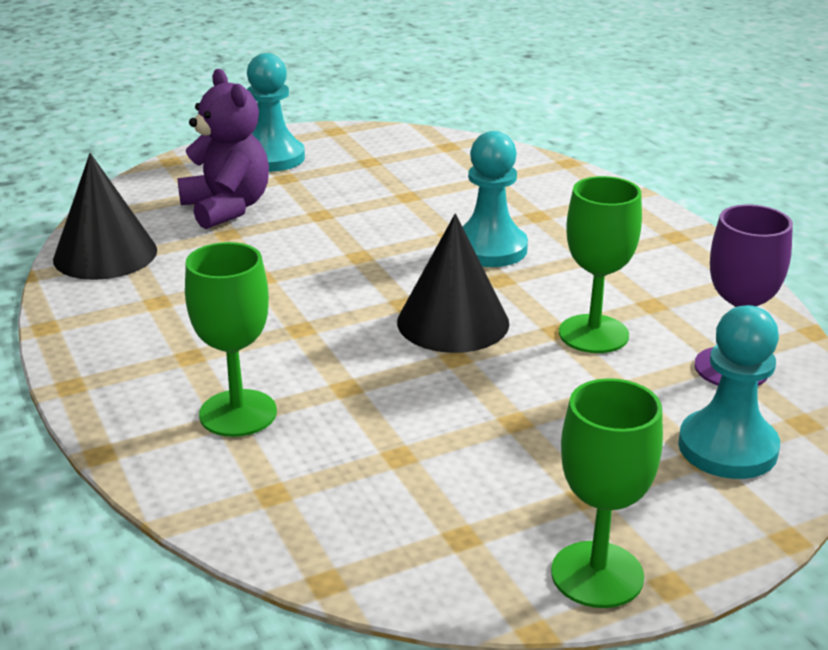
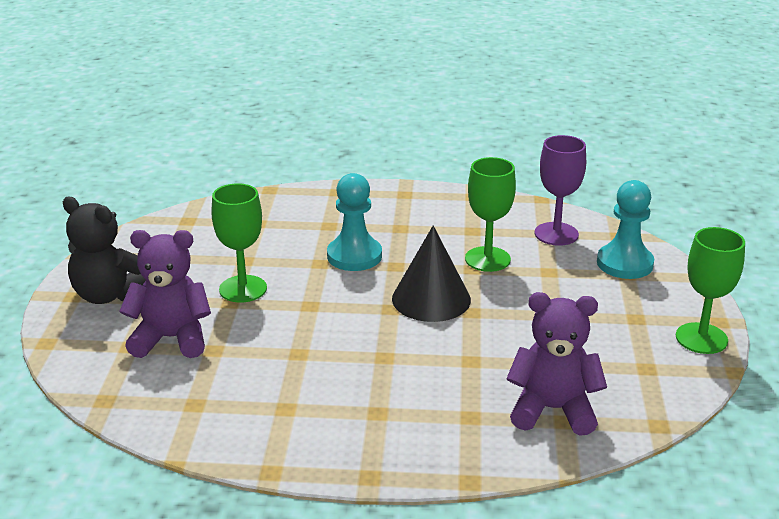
camera: 60 degrees left, 0 degrees up
(105, 254) = (182, 415): black cone -> none
(238, 413) = (468, 410): green goblet -> green goblet (243, 289)
(272, 158) = (109, 295): turquoise pawn -> black teddy bear
(289, 477) = (553, 410): none -> purple teddy bear

